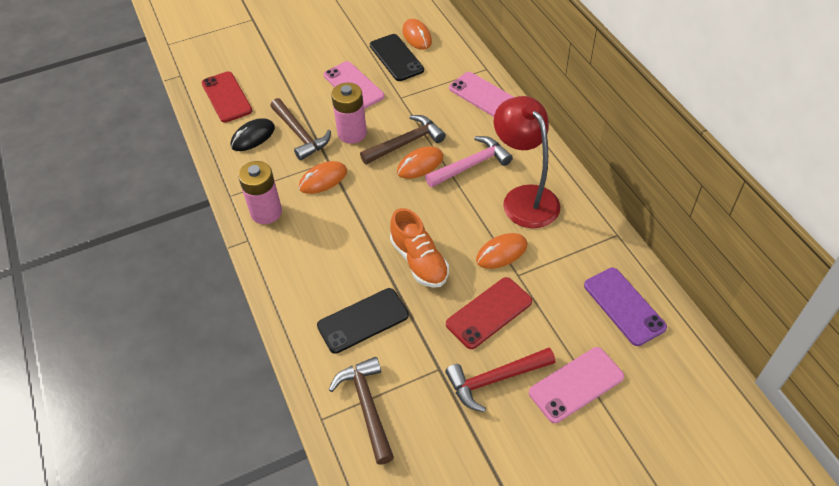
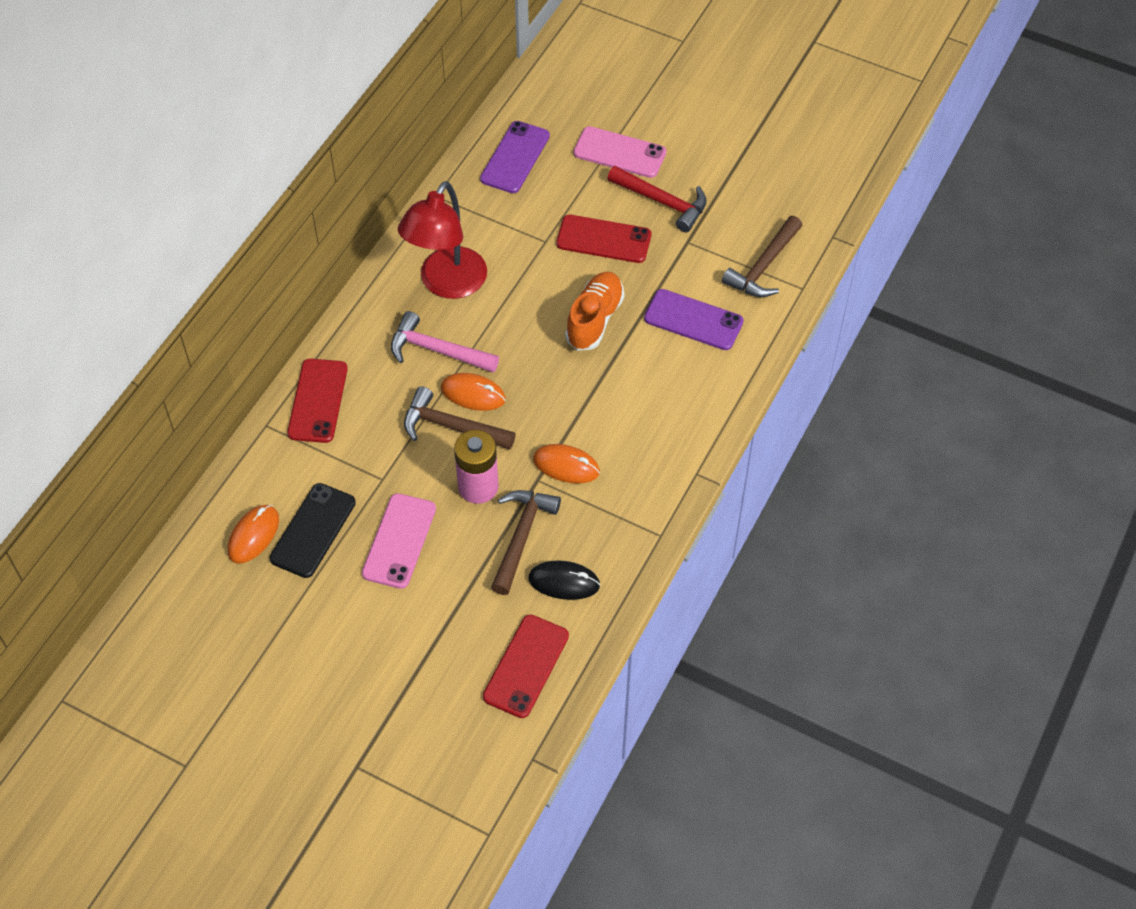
camera: 130 degrees left, 5 degrees up
(266, 212) = (651, 484): pink battery -> none
(363, 320) = (693, 320): black phone -> purple phone
(483, 96) = (318, 401): pink phone -> red phone
(501, 253) = (530, 265): orange mouse -> none

